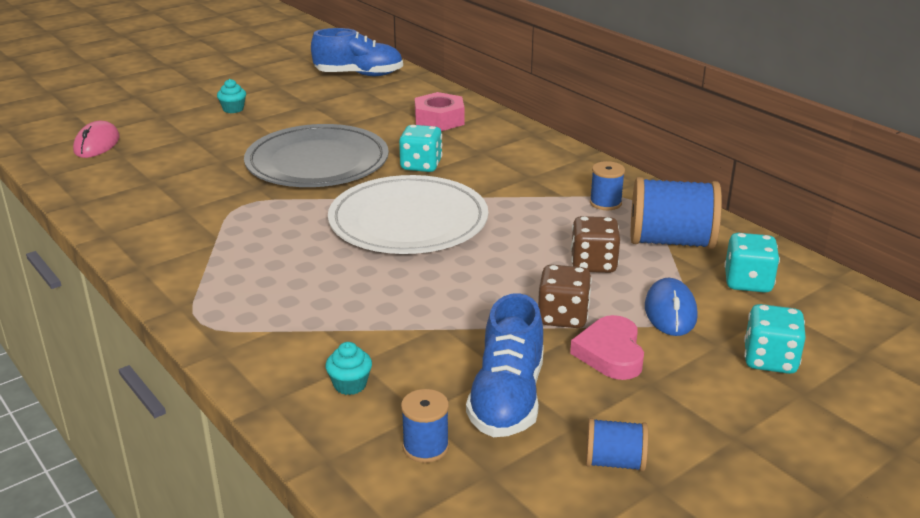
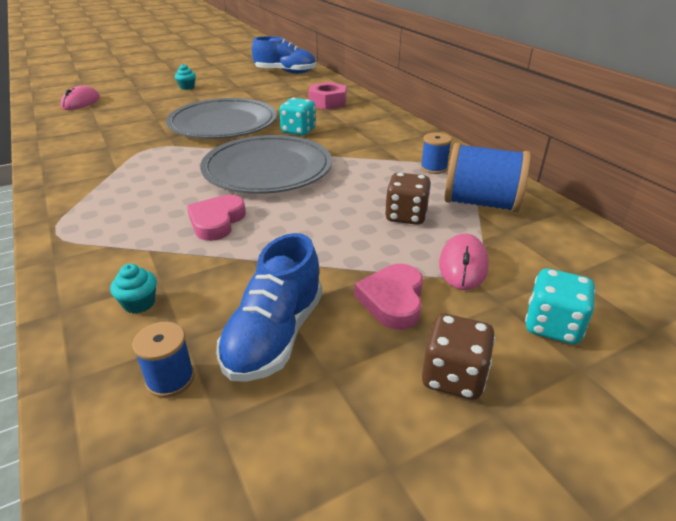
camera: 10 degrees right, 5 degrees up
(382, 290) = (216, 221): none -> pink heart
(408, 221) = (267, 169): white plate -> grey plate
(563, 317) = (361, 260): brown dice -> brown dice (453, 377)
(614, 462) = (354, 425): blue spool -> none
(670, 312) = (463, 265): blue mouse -> pink mouse
(747, 282) = (544, 245): turquoise dice -> none

